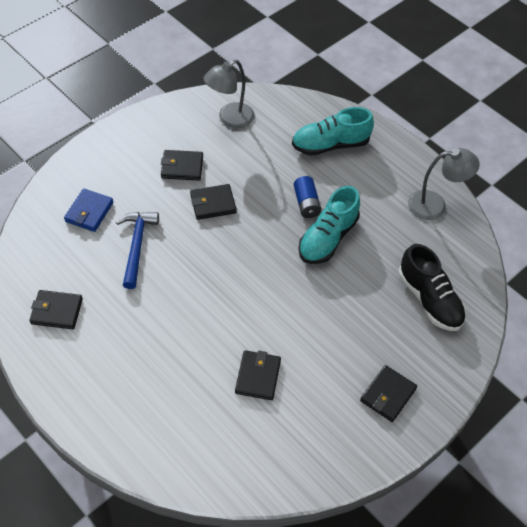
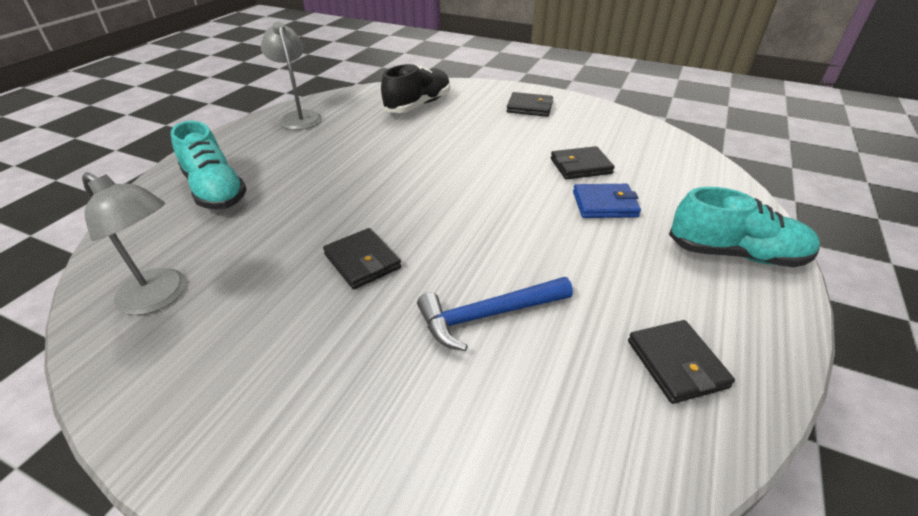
camera: 110 degrees left, 15 degrees down
(89, 212) = (456, 414): blue wallet -> blue wallet (604, 204)
(182, 167) = (295, 320): black wallet -> none
(306, 203) = (328, 187): blue battery -> none
(327, 238) = (375, 163): turquoise shoe -> turquoise shoe (735, 254)

